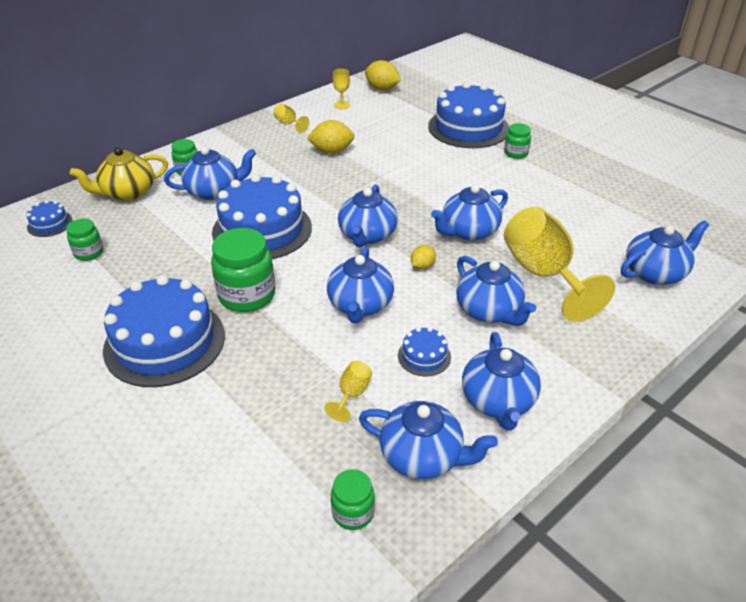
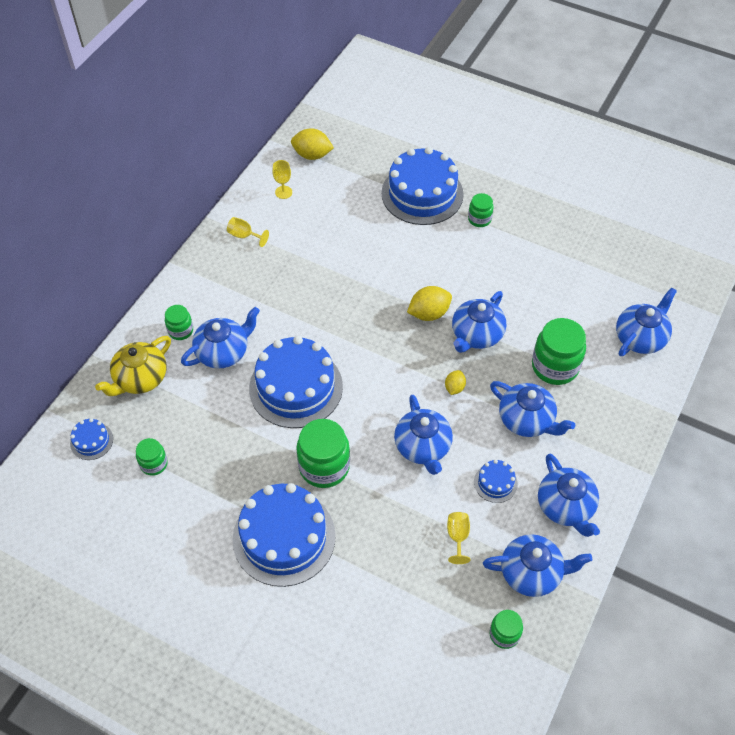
camera: 20 degrees left, 15 degrees up
(332, 151) = (307, 264): yellow lemon -> yellow lemon (429, 313)
(367, 235) = (392, 366): blue teapot -> none
(543, 274) = (555, 366): yellow goblet -> green jar

